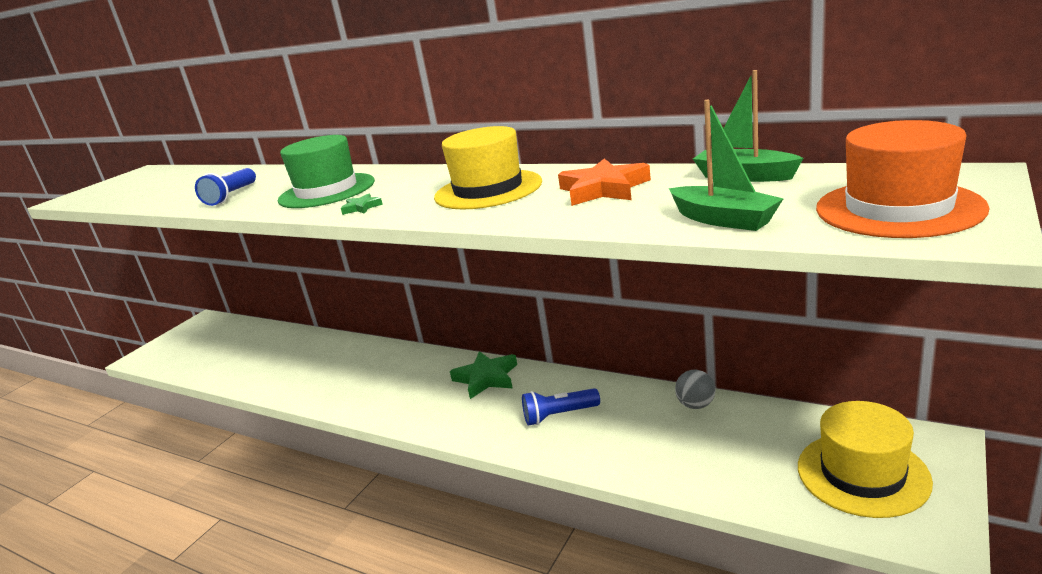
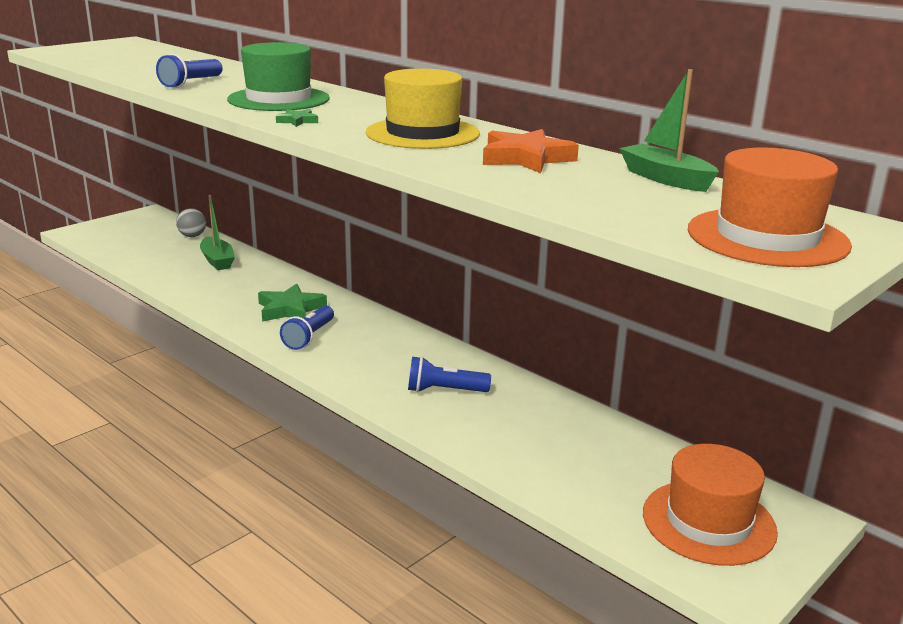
camera: 10 degrees right, 0 degrees up
(409, 399) = (309, 337): none -> blue flashlight
(486, 378) = (394, 339): green star -> green star (290, 309)
(696, 405) = (586, 419): grey ball -> grey ball (192, 236)
(723, 220) = (602, 208): green boat -> green boat (217, 261)
(862, 473) = (708, 522): yellow hat -> orange hat

